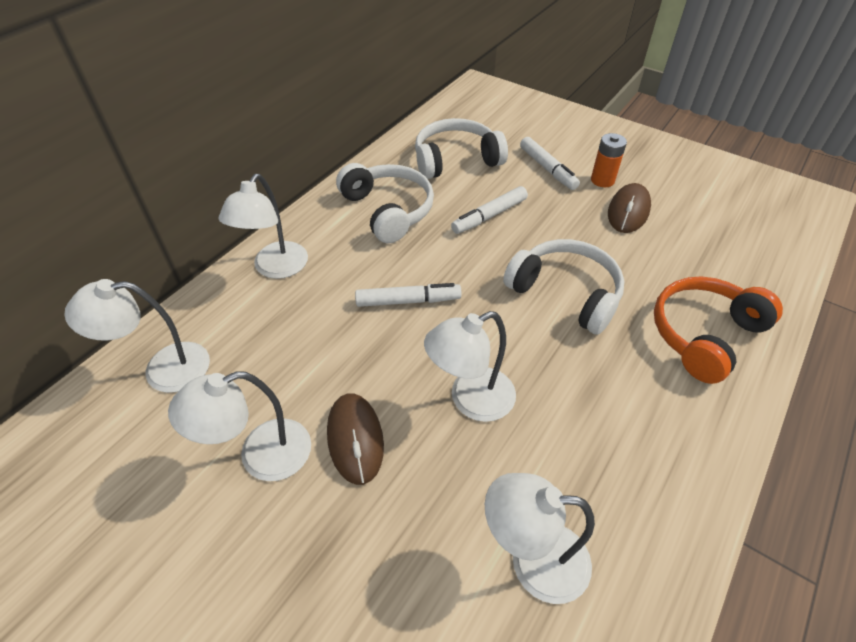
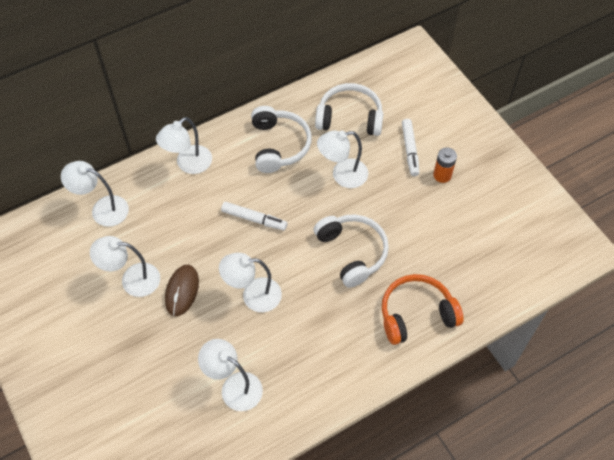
camera: 25 degrees right, 10 degrees up
(489, 216) = (342, 175): white marker -> white lamp
(628, 211) = (440, 208): brown mouse -> none

